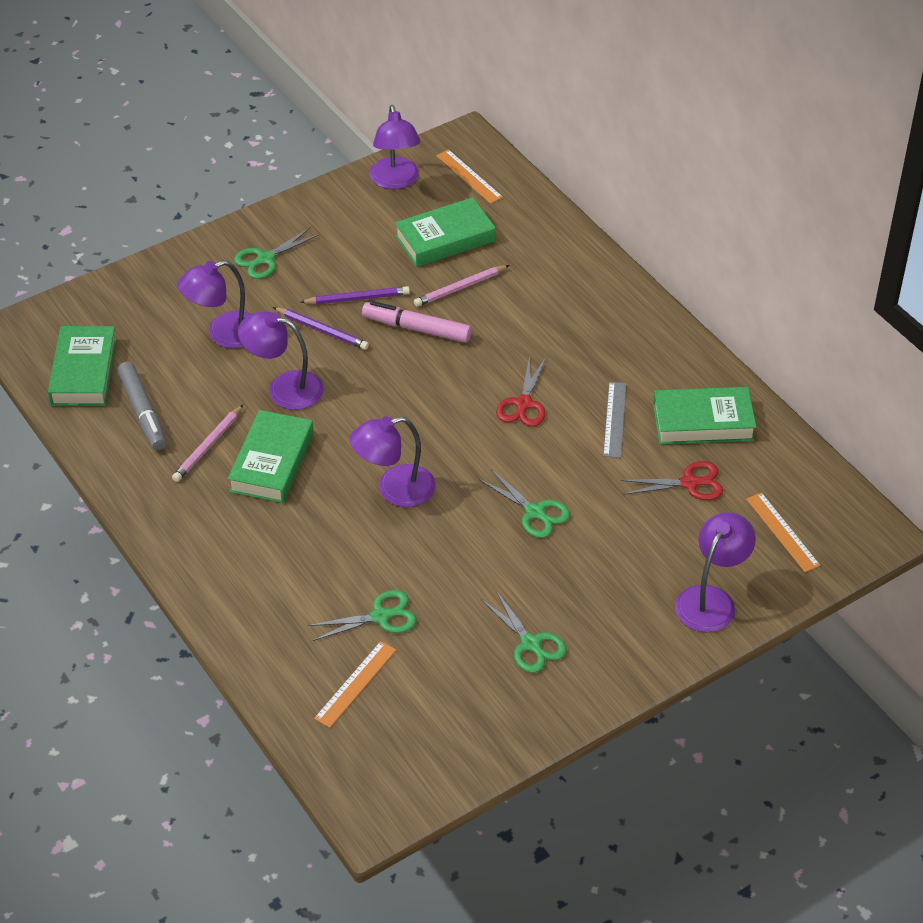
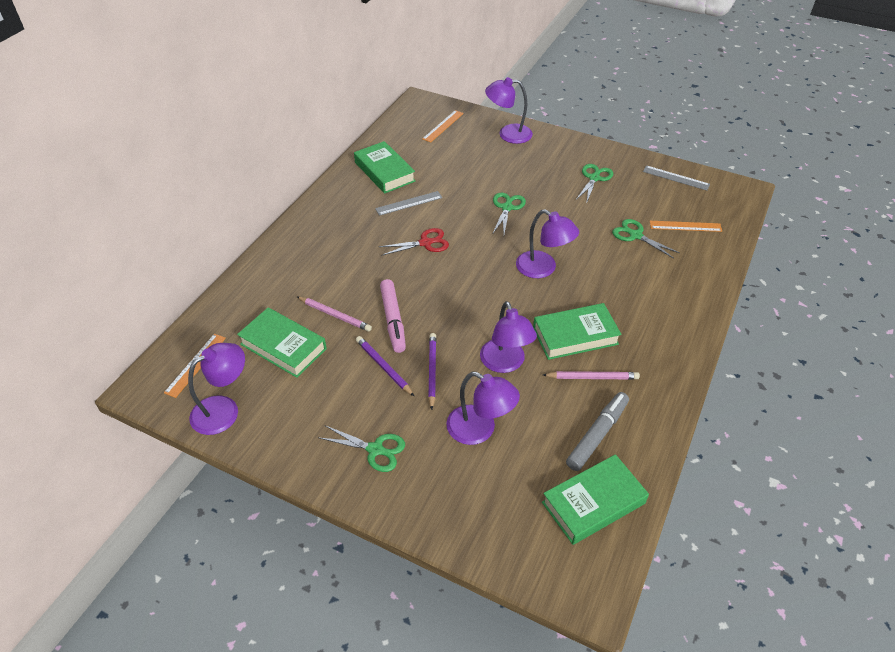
camera: 120 degrees left, 0 degrees up
(461, 745) = (676, 178): none -> grey ruler
(689, 483) = (435, 163): red scissors -> none

